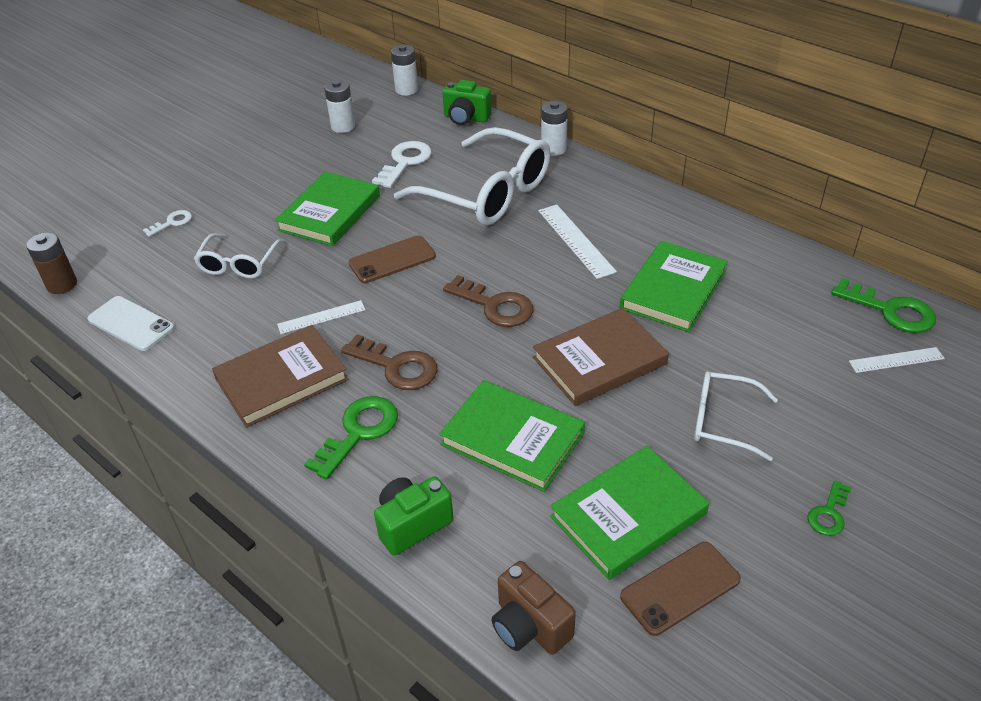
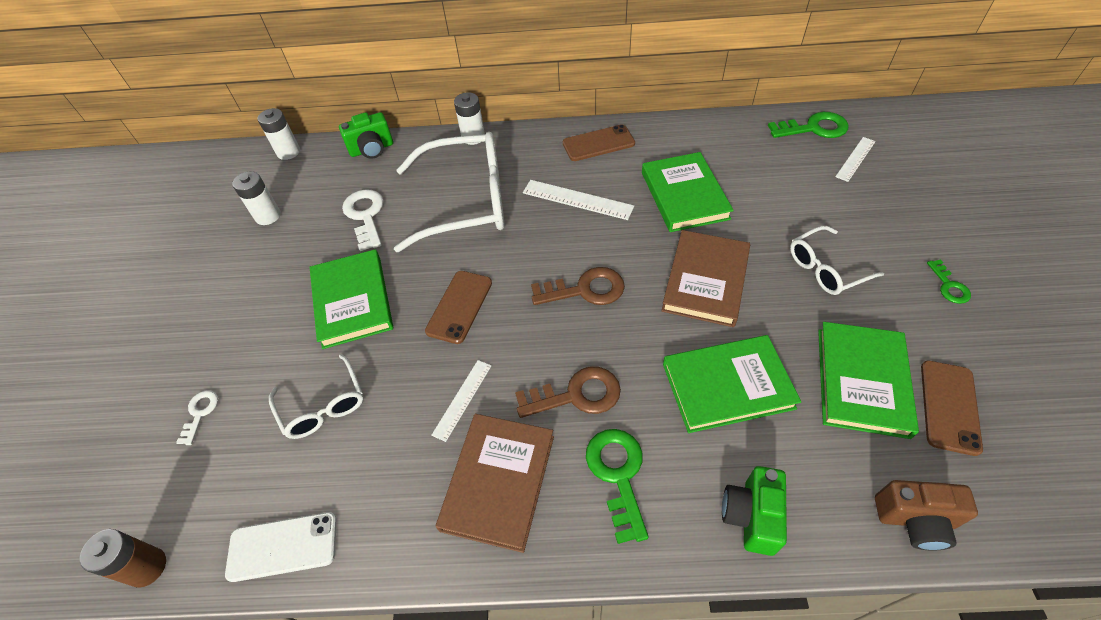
camera: 40 degrees left, 10 degrees up
(652, 209) = (598, 143): none -> brown phone

